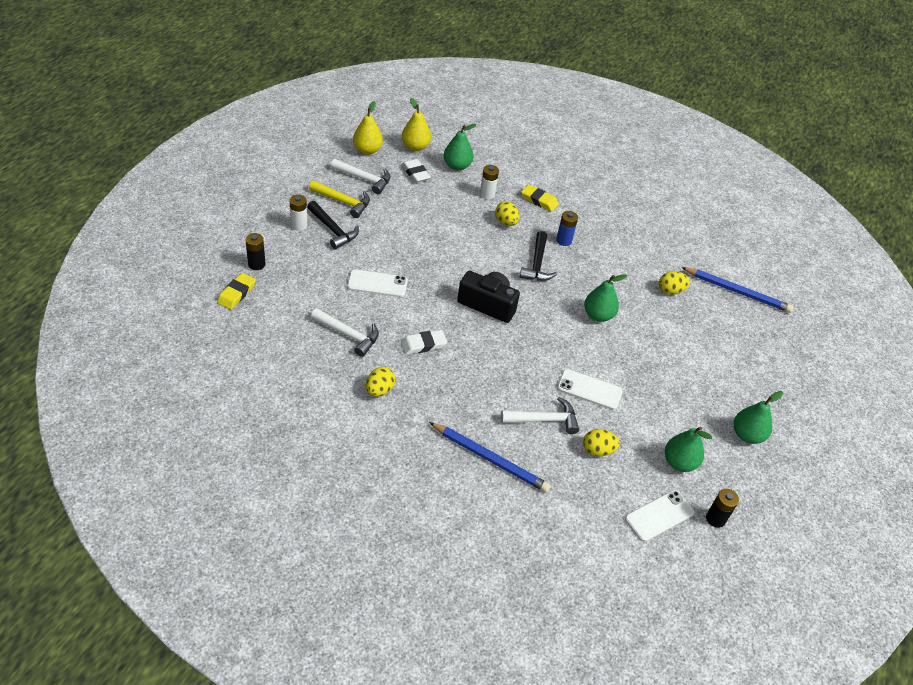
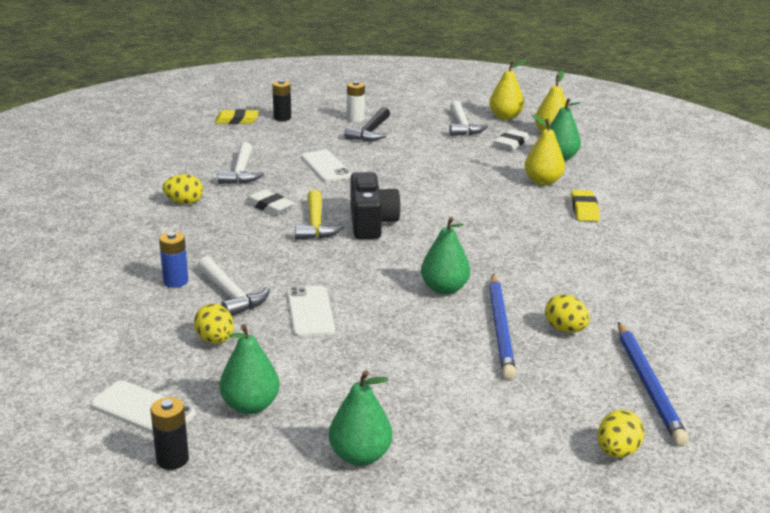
camera: 65 degrees right, 20 degrees down
(343, 202) = (415, 126): yellow hammer -> yellow hammer (315, 225)
(487, 194) = (543, 181): white battery -> yellow pear
(490, 459) = (143, 278): blue pencil -> blue pencil (501, 328)
(506, 222) = (515, 201): yellow egg -> yellow egg (617, 451)
(537, 264) = (475, 233): black hammer -> none
(564, 240) = (540, 239): blue battery -> blue battery (175, 281)

